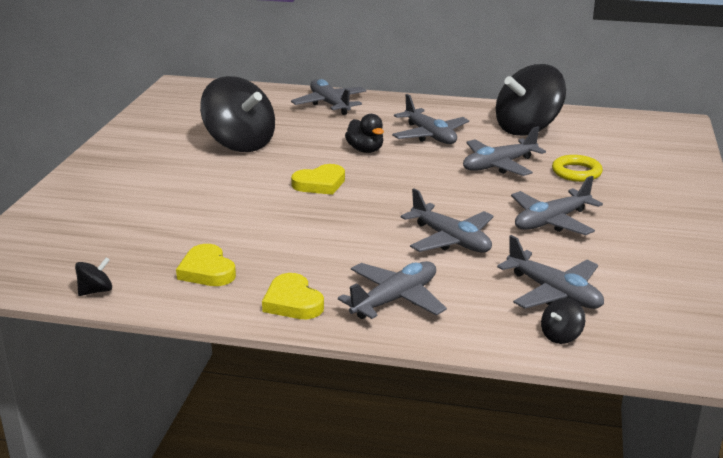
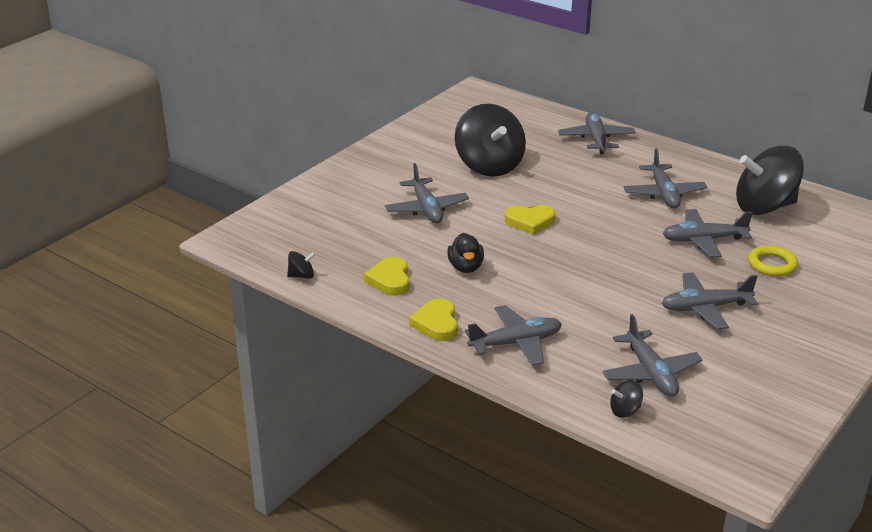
camera: 25 degrees right, 5 degrees up
(365, 150) = (593, 196): black duck -> black duck (465, 267)
(450, 240) = (601, 303): grey plane -> grey plane (426, 209)

